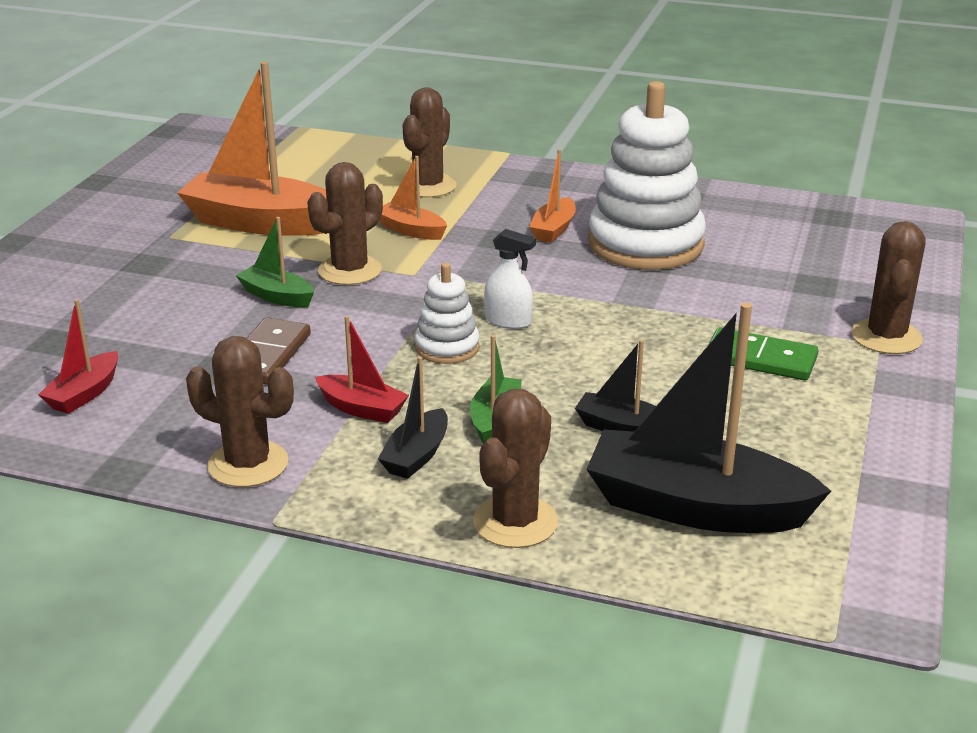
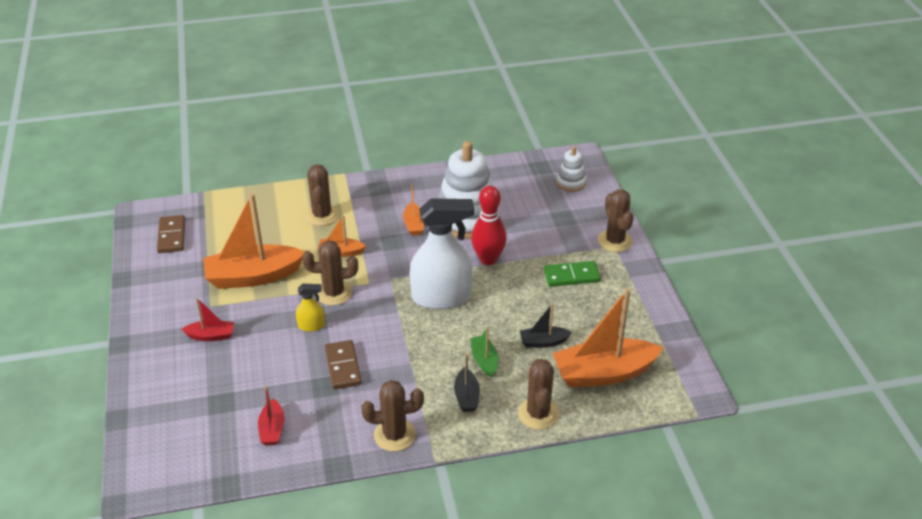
camera: 30 degrees left, 10 degrees up
(206, 157) = (171, 236): none -> brown domino
(277, 296) = (311, 325): green boat -> yellow spray bottle
(350, 271) = (334, 293): brown cactus -> brown cactus turned 75 degrees clockwise
(362, 409) = (418, 380): red boat -> red boat (211, 336)
(447, 347) = (426, 325): white stacking toy -> white stacking toy (570, 182)
(508, 321) = (441, 297): white spray bottle -> white spray bottle, size x2.26
(632, 299) = (488, 259): none -> red bowling pin
(695, 507) = (603, 373): black boat -> orange boat

